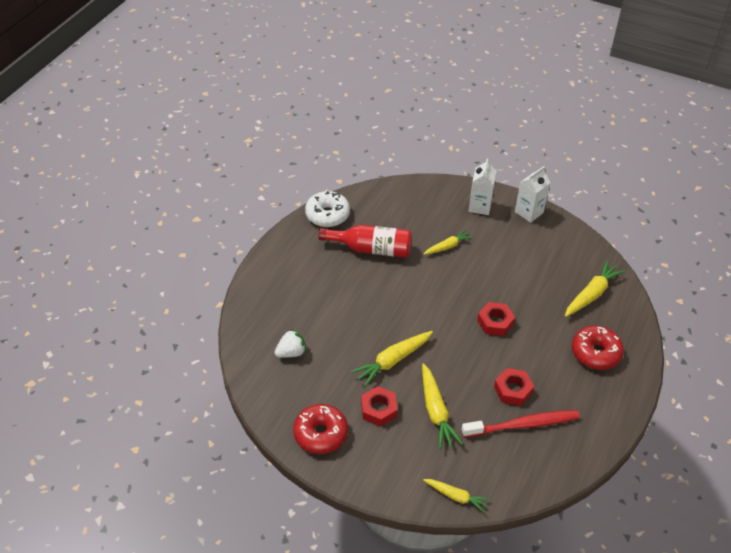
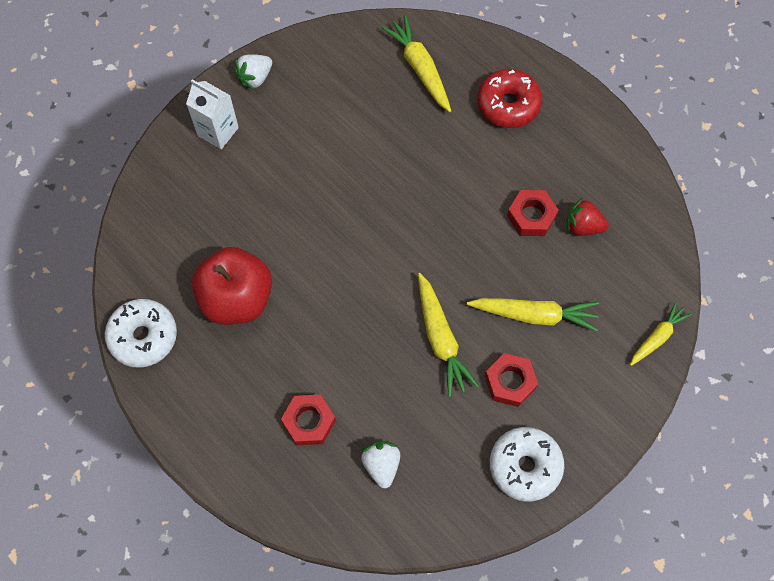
camera: 70 degrees left, 20 degrees up
(321, 434) = (525, 466): red donut -> white donut
(371, 249) = (237, 299): red bottle -> red apple
(447, 246) = (273, 200): yellow carrot -> none
(495, 322) = (423, 194): red nut -> red nut (309, 422)
(522, 425) = (583, 226): red toothbrush -> red strawberry
(529, 212) = (255, 78): white carton -> white strawberry

